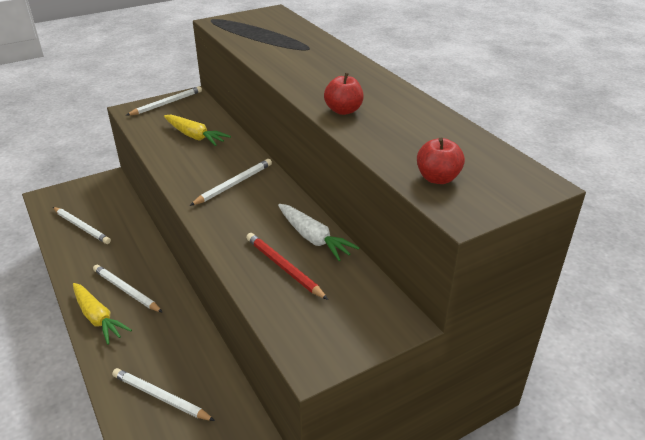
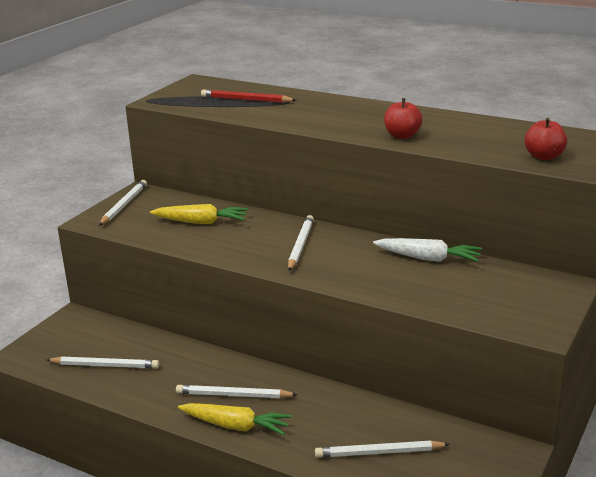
camera: 30 degrees left, 10 degrees down
(284, 267) = (434, 284): red pencil -> red pencil (246, 100)

